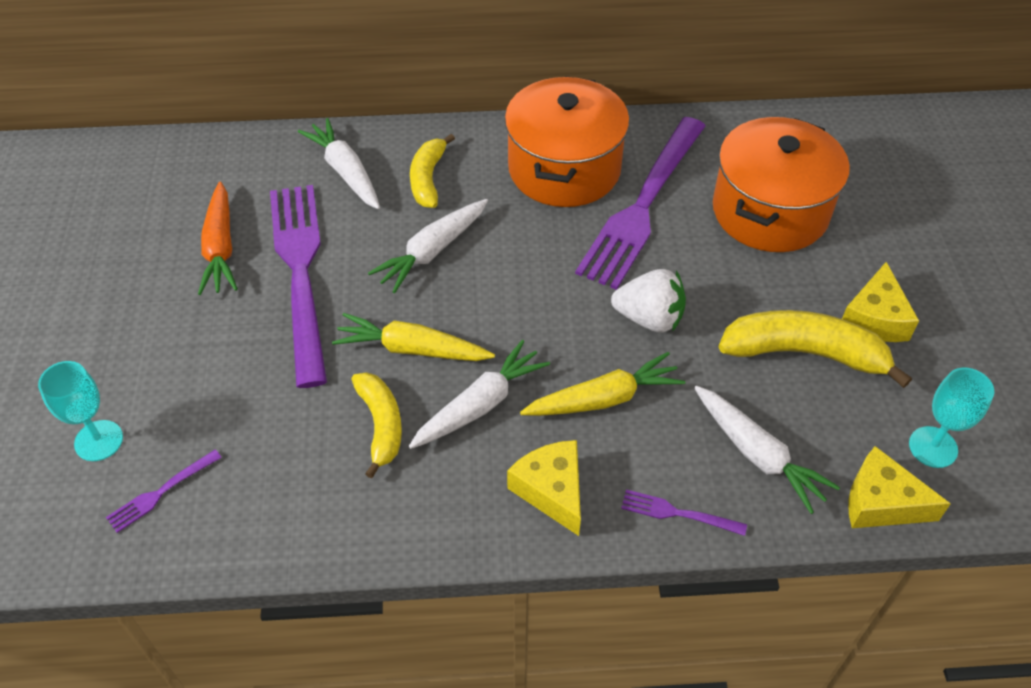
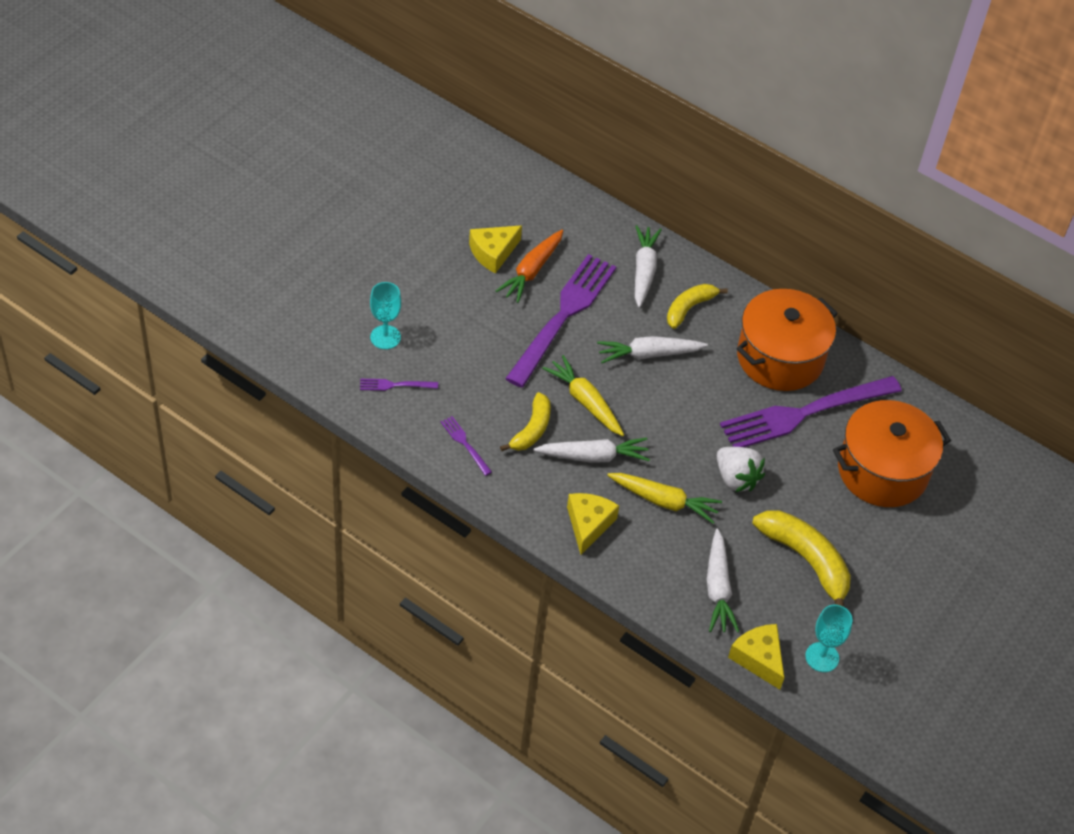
camera: 35 degrees right, 0 degrees up
(677, 513) = (642, 583): purple fork -> purple fork (464, 444)
(874, 318) = (872, 573): yellow cheese -> yellow cheese (493, 253)

